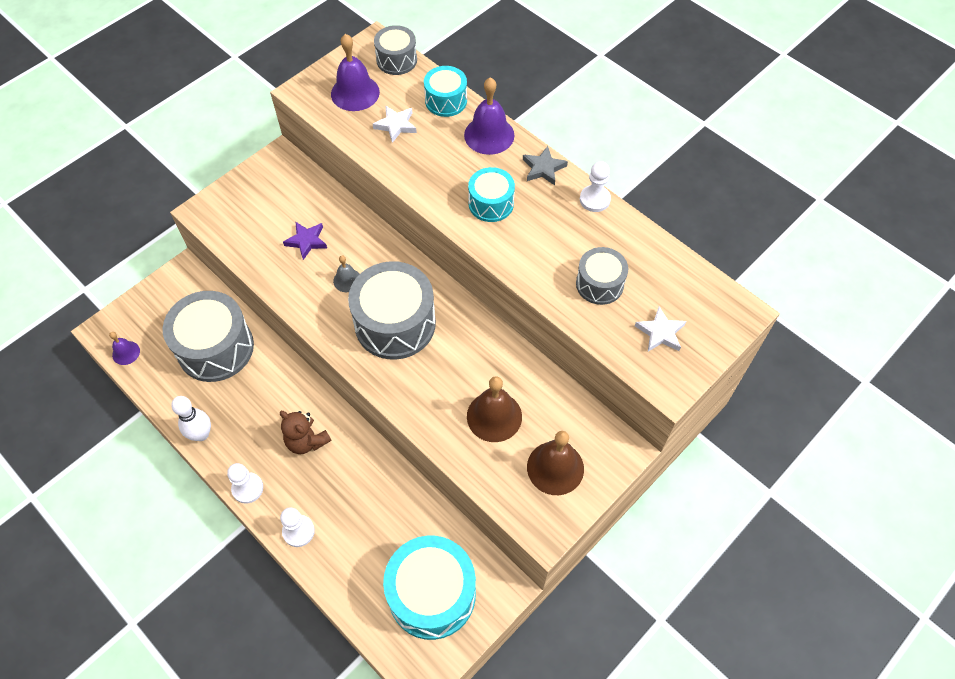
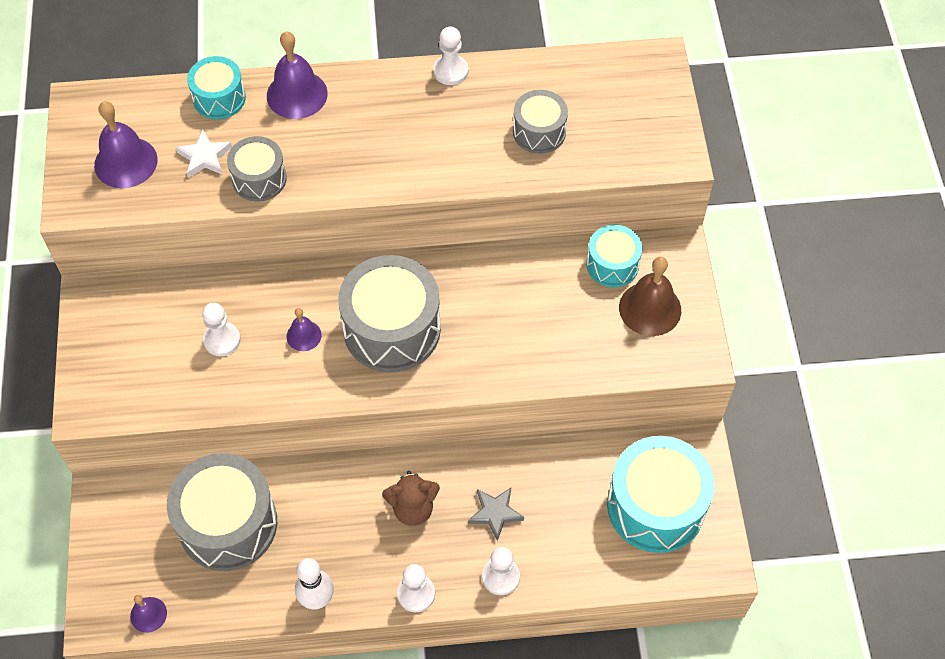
camera: 50 degrees left, 0 degrees up
(306, 241) = (222, 340): purple star -> white pawn
(347, 280) = (304, 335): grey bell -> purple bell
(396, 60) = (123, 101): grey drum -> grey drum (259, 179)
(491, 203) = (375, 148): turquoise drum -> turquoise drum (612, 264)
(494, 416) = (561, 318): brown bell -> none
(543, 168) = (378, 82): grey star -> grey star (495, 513)
(660, 332) = (625, 126): white star -> none

